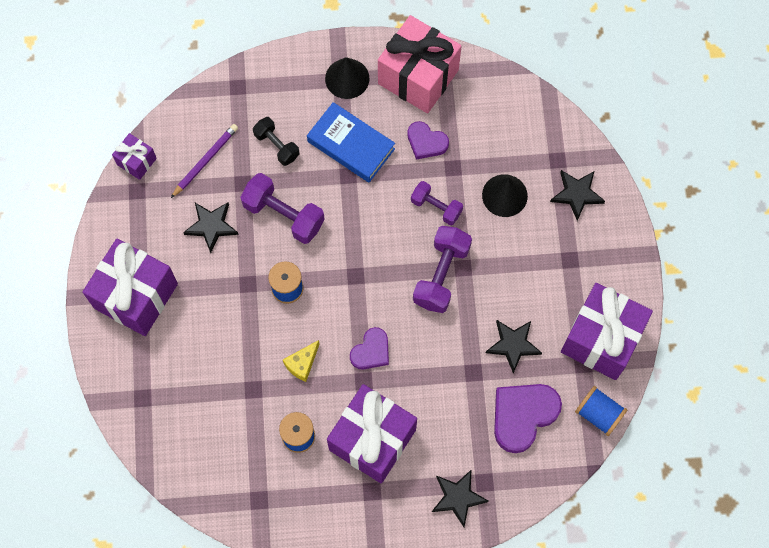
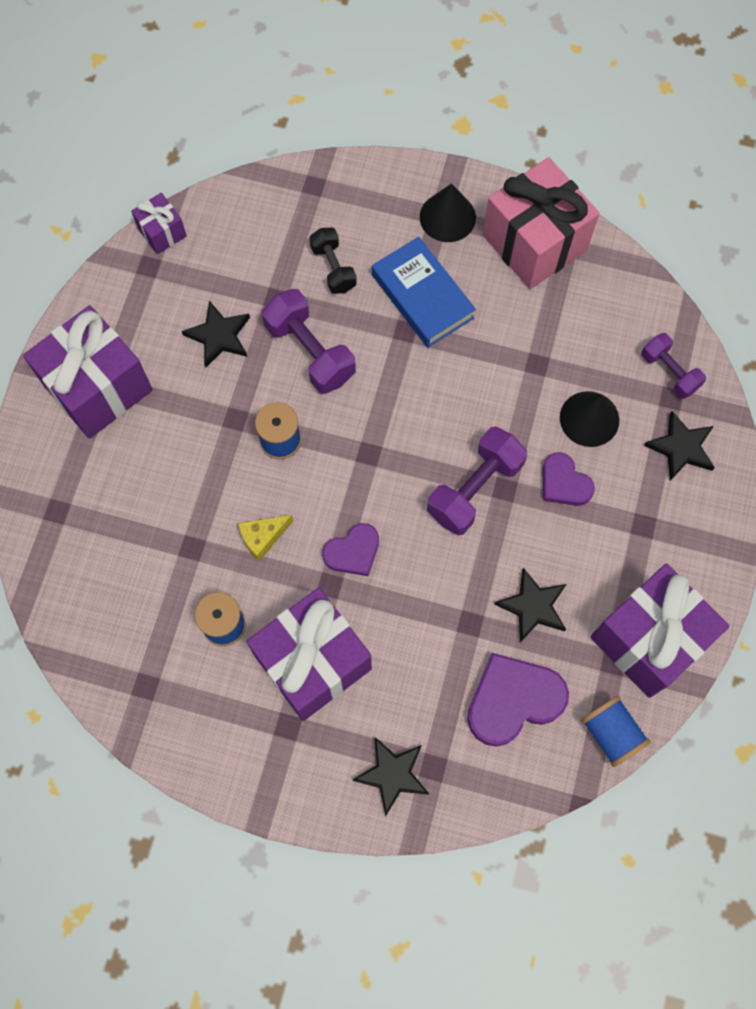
camera: 20 degrees right, 0 degrees up
(205, 161) = (242, 258): purple pencil -> none
(426, 142) = (515, 323): purple heart -> purple heart (564, 483)
(436, 207) = (499, 404): purple dumbbell -> purple dumbbell (669, 372)

